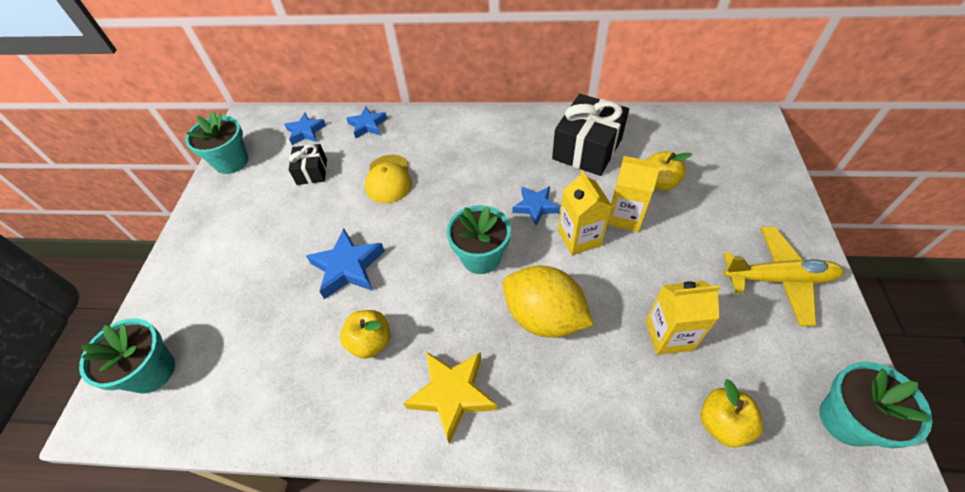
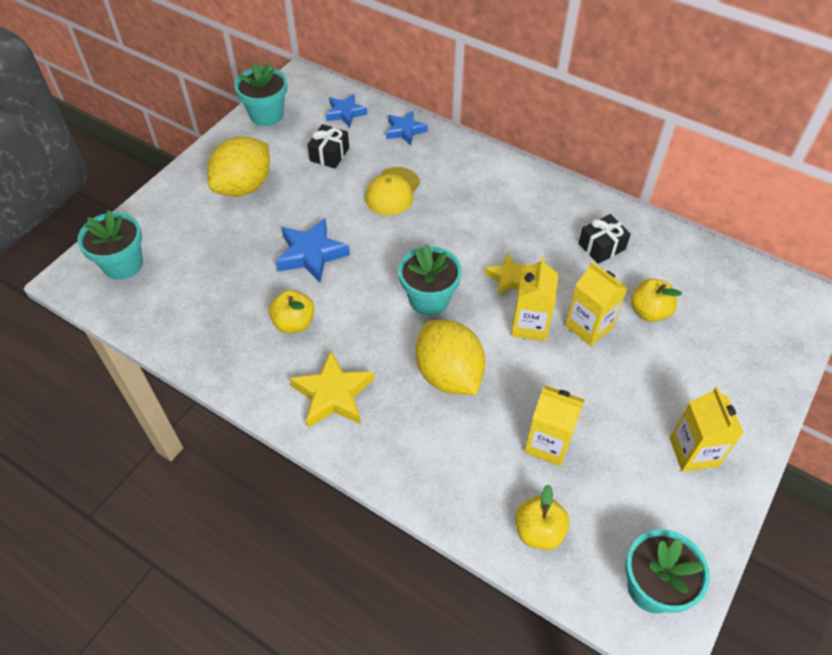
camera: 25 degrees right, 0 degrees up
(245, 234) = (244, 186): none -> yellow lemon
(535, 207) = (510, 278): blue star -> yellow star
(587, 149) = (601, 246): black gift -> black gift, size x0.55
(778, 279) = (693, 452): yellow plane -> yellow carton

